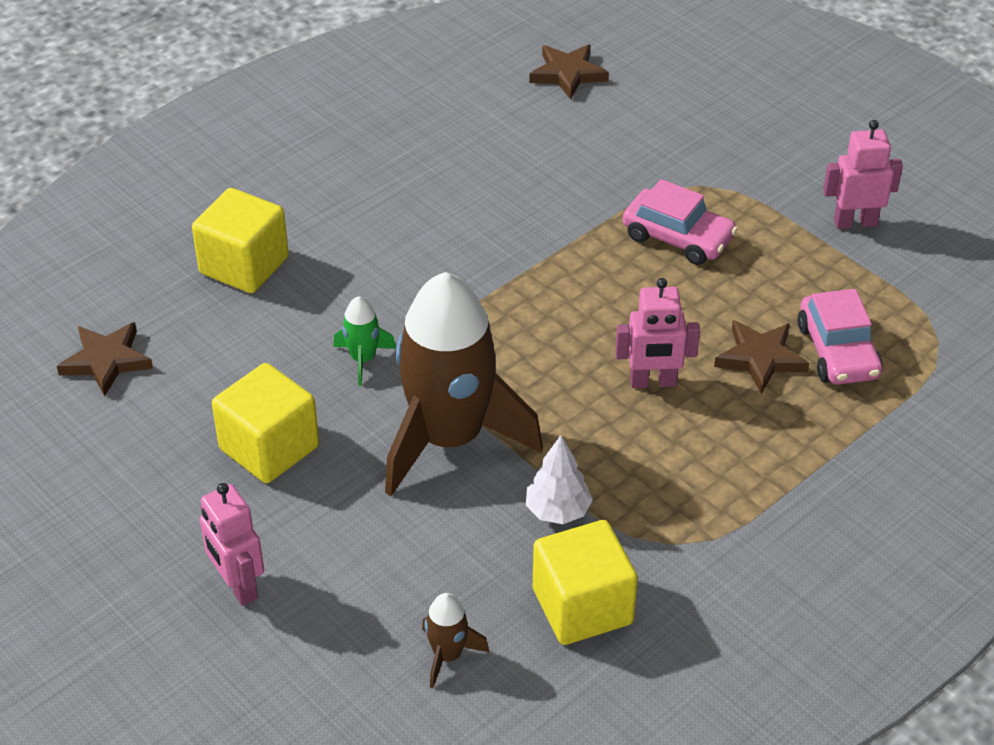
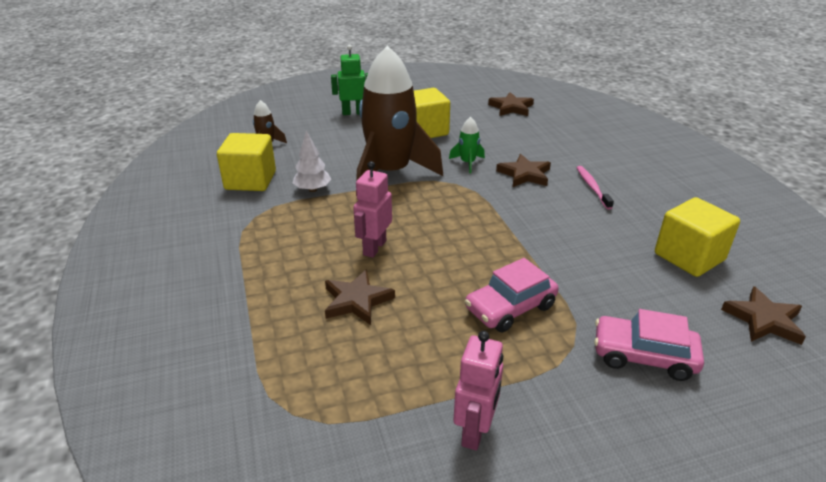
camera: 115 degrees right, 10 degrees down
(238, 586) = (353, 113): pink robot -> green robot
(244, 265) = (564, 146): yellow cube -> yellow cube (689, 257)
(364, 217) = (592, 187): none -> pink toothbrush
(365, 289) = (524, 174): none -> brown star
(838, 351) = (331, 344): pink car -> pink car (643, 356)

